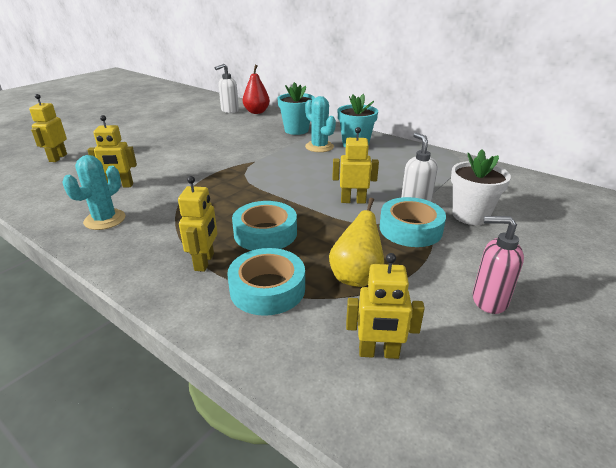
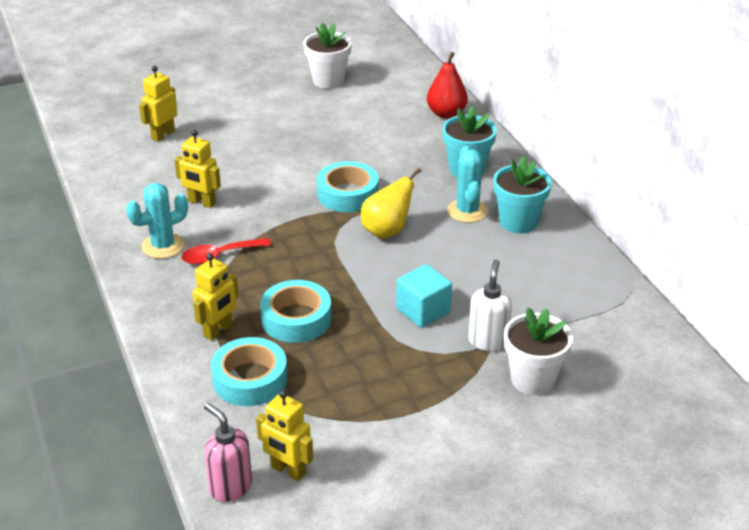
camera: 30 degrees right, 5 degrees up
(162, 212) = (219, 256): none -> red spoon
(166, 112) = (328, 80): none -> white flower pot
(229, 110) = (412, 100): white soap dispenser -> none
(353, 201) = (423, 311): yellow robot -> turquoise cube
(356, 276) = (336, 399): yellow pear -> yellow pear (387, 231)
(410, 229) = (445, 370): turquoise tape -> turquoise tape (348, 194)
(488, 300) = (431, 471): pink soap dispenser -> pink soap dispenser (230, 487)

